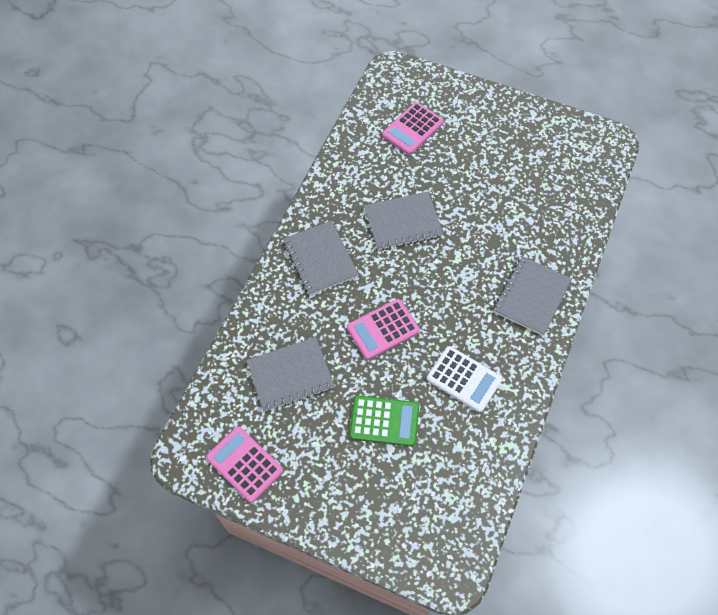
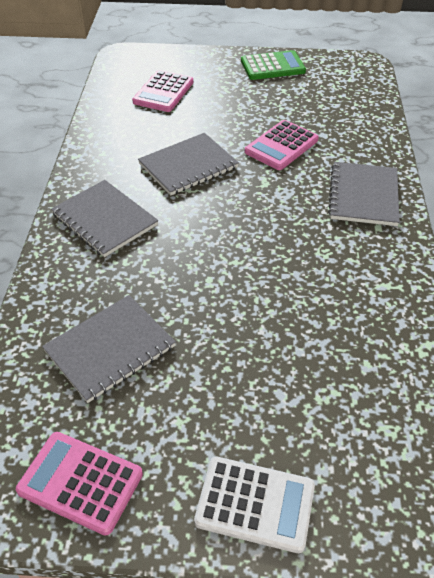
camera: 20 degrees left, 15 degrees down
(383, 329) = (211, 268): pink calculator -> pink calculator (281, 146)
(384, 421) = (258, 365): green calculator -> green calculator (272, 66)
(464, 379) = (333, 291): white calculator -> white calculator (255, 504)

